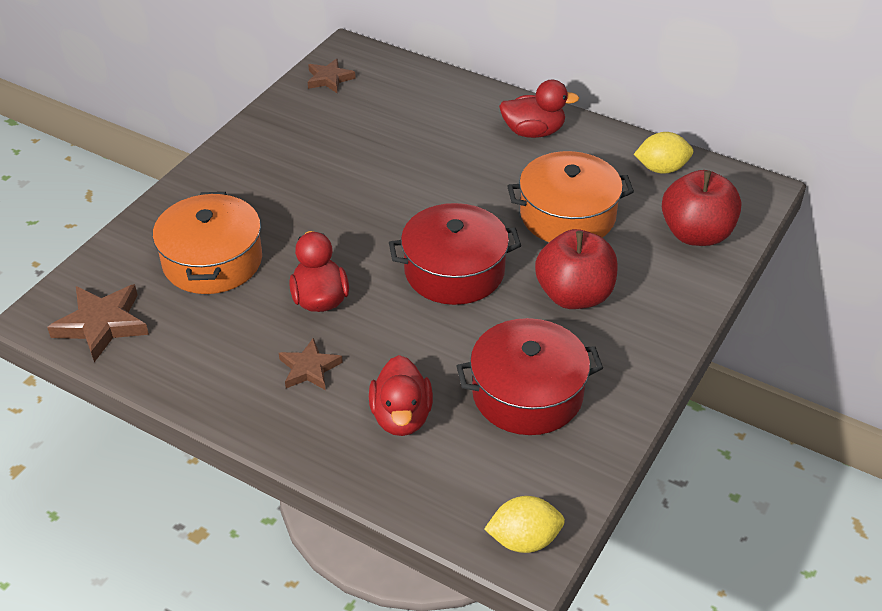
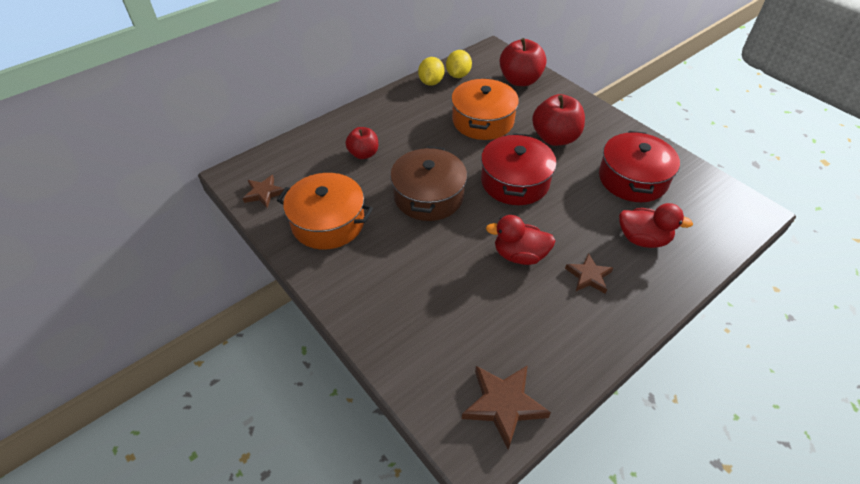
camera: 70 degrees left, 5 degrees up
(212, 261) = (452, 311): orange pot -> orange pot (328, 222)
(387, 200) = (428, 196): none -> brown pot
(435, 129) = (363, 154): none -> red apple
(524, 540) = (745, 210): yellow lemon -> yellow lemon (431, 82)
(533, 132) = (394, 112): red duck -> none

